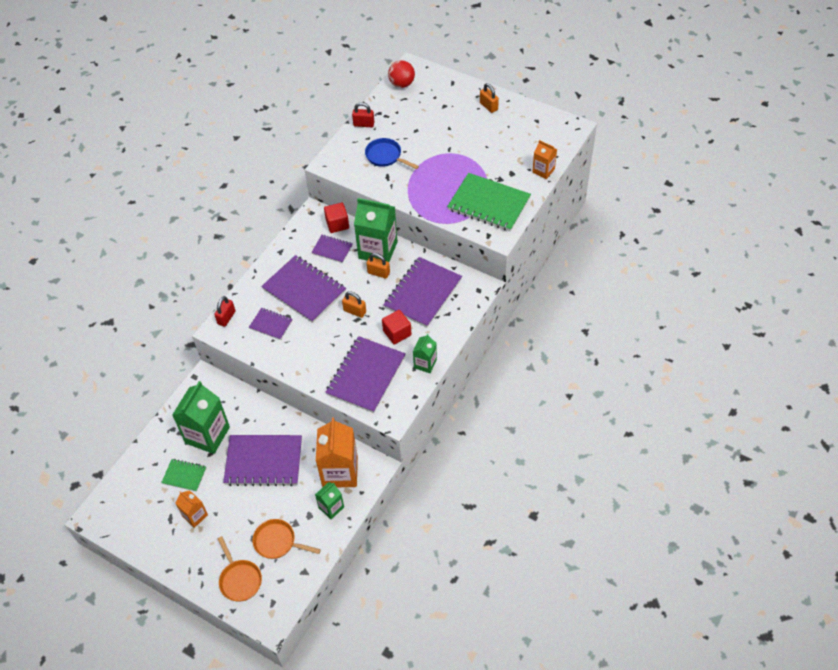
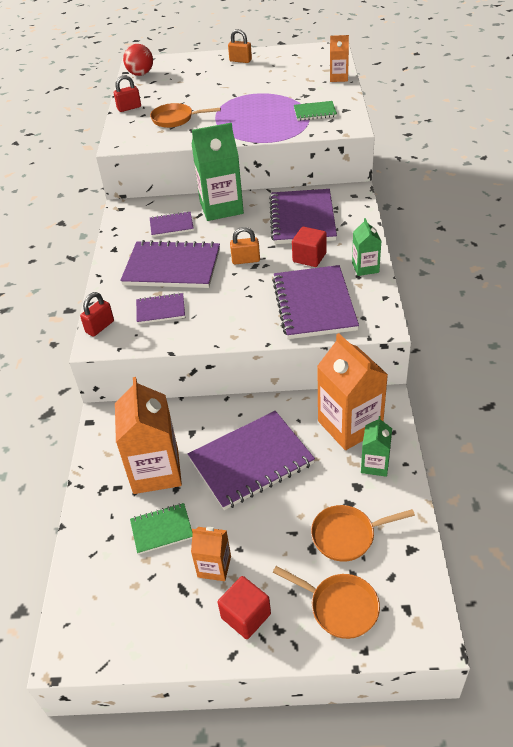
camera: 30 degrees left, 10 degrees down
(207, 435) = (156, 471): green carton -> orange carton
(226, 318) = (100, 327): red padlock -> red padlock turned 45 degrees clockwise
(337, 224) = (158, 206): red cube -> red cube (246, 616)
(378, 273) = (240, 223): orange padlock -> none
(385, 156) = (175, 119): blue pan -> orange pan
(488, 204) = (315, 112): green notebook -> green notebook, size x0.51

